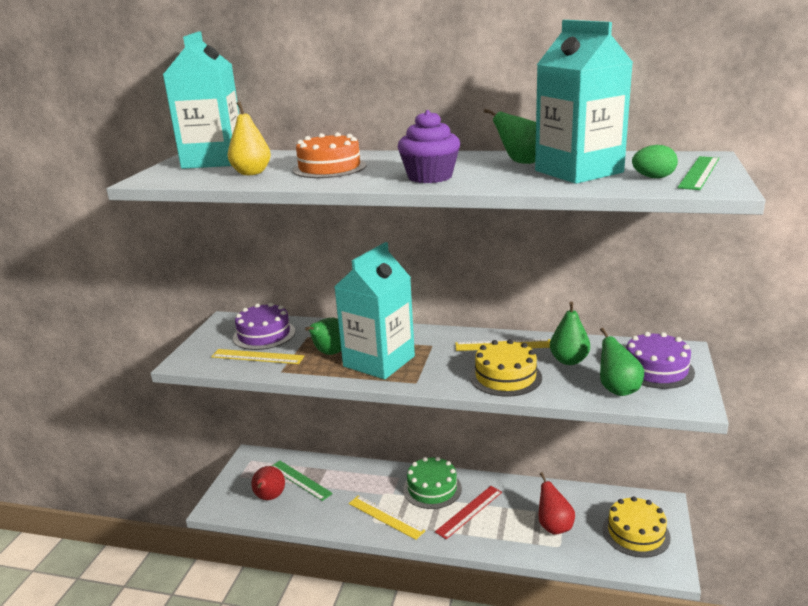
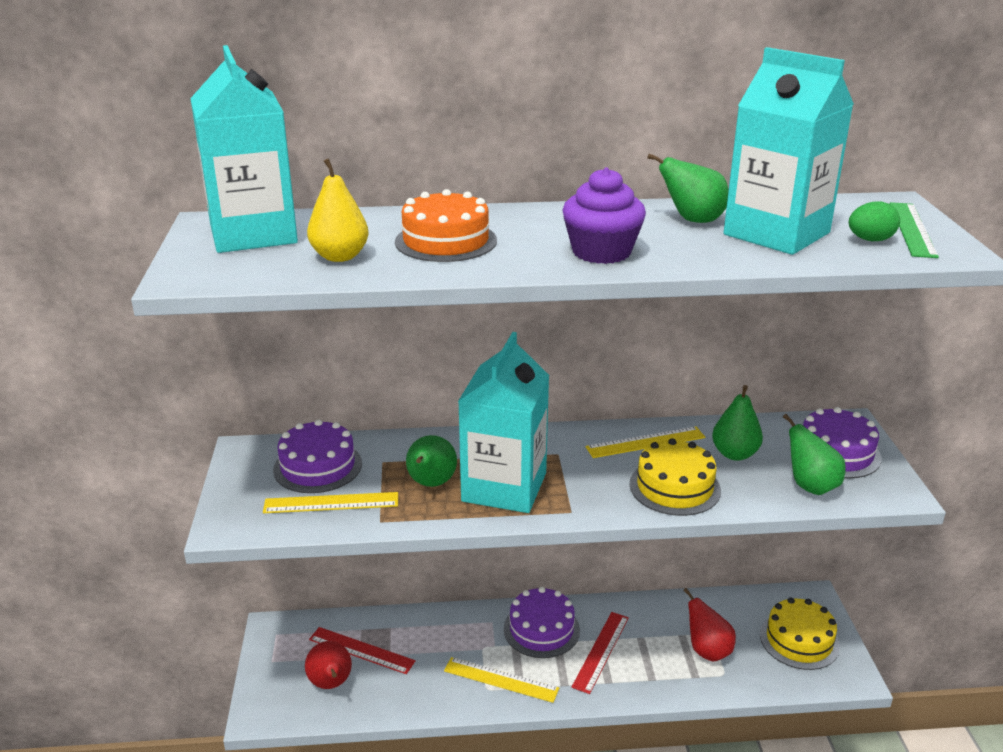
camera: 20 degrees left, 5 degrees up
(300, 480) = (361, 650): green ruler -> red ruler
(432, 488) = (541, 629): green cake -> purple cake

